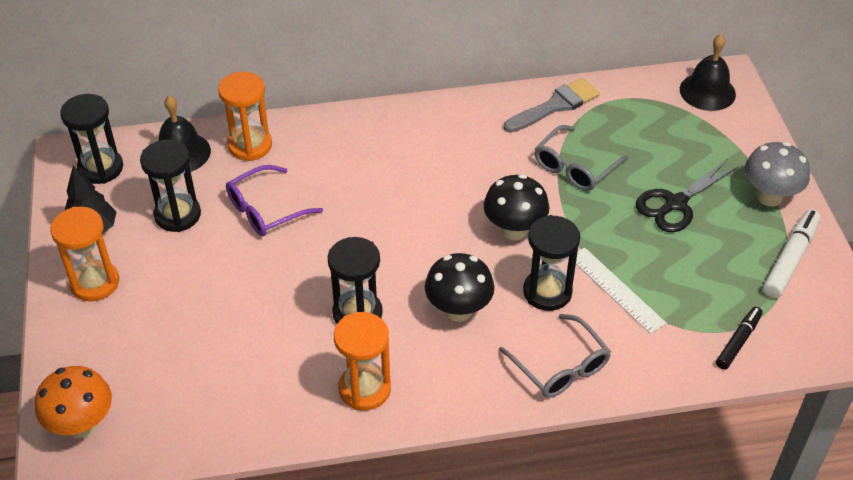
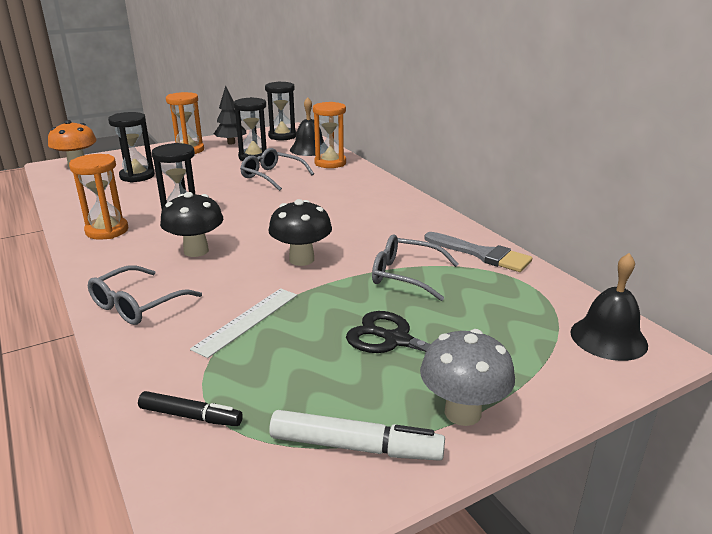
camera: 70 degrees right, 20 degrees down
(266, 210) = (272, 176): purple glasses -> grey glasses
(547, 292) = (230, 285): black hourglass -> black hourglass (137, 176)

